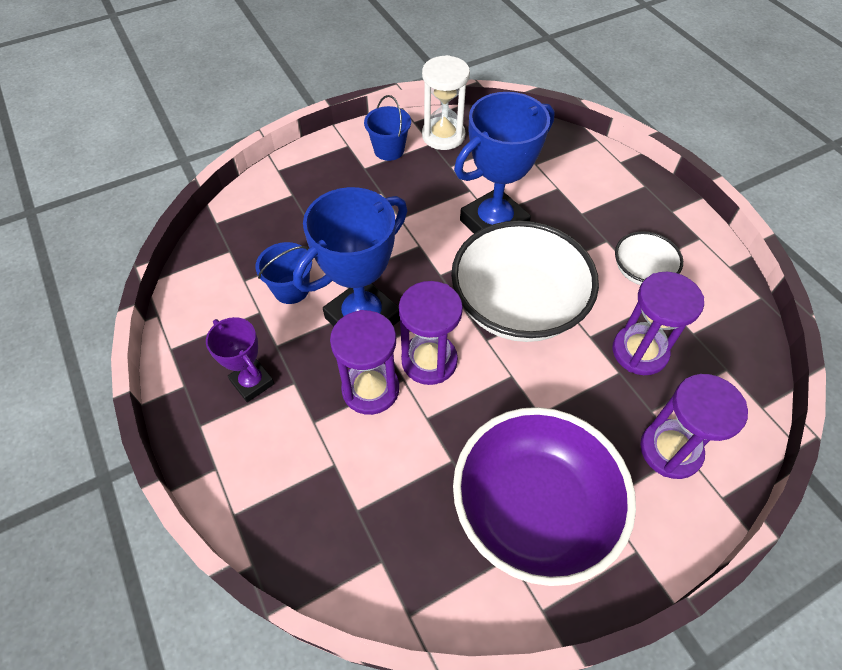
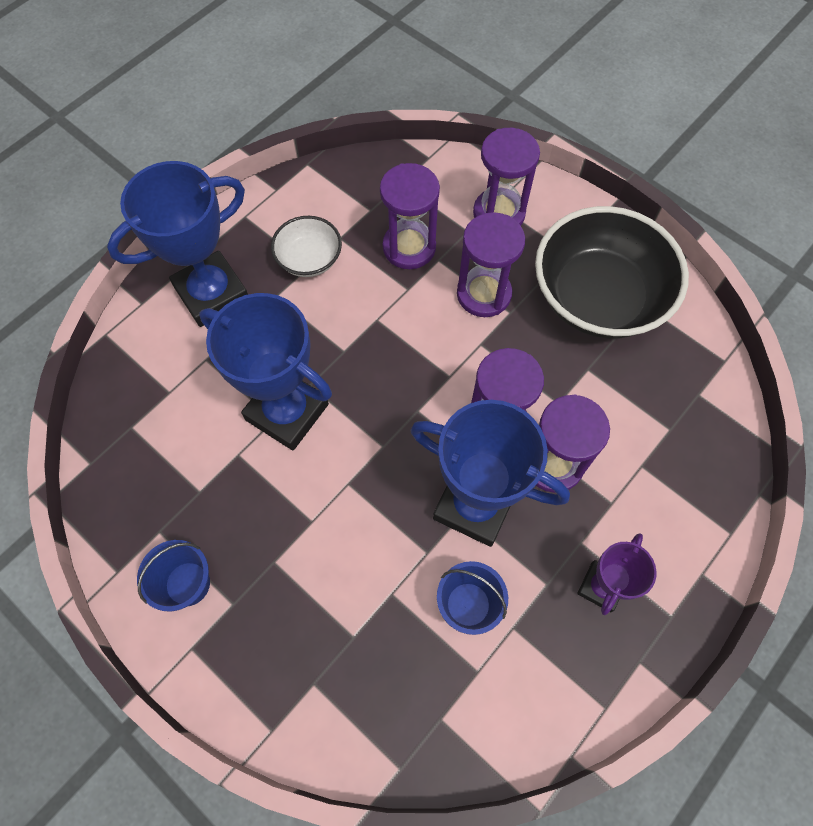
camera: 110 degrees left, 10 degrees up
(443, 136) = (140, 520): white hourglass -> none
(517, 306) = (396, 359): white bowl -> none
(533, 509) = (598, 297): purple bowl -> black bowl
(567, 398) = (483, 294): none -> purple hourglass
(619, 202) = (212, 293): none -> blue trophy

